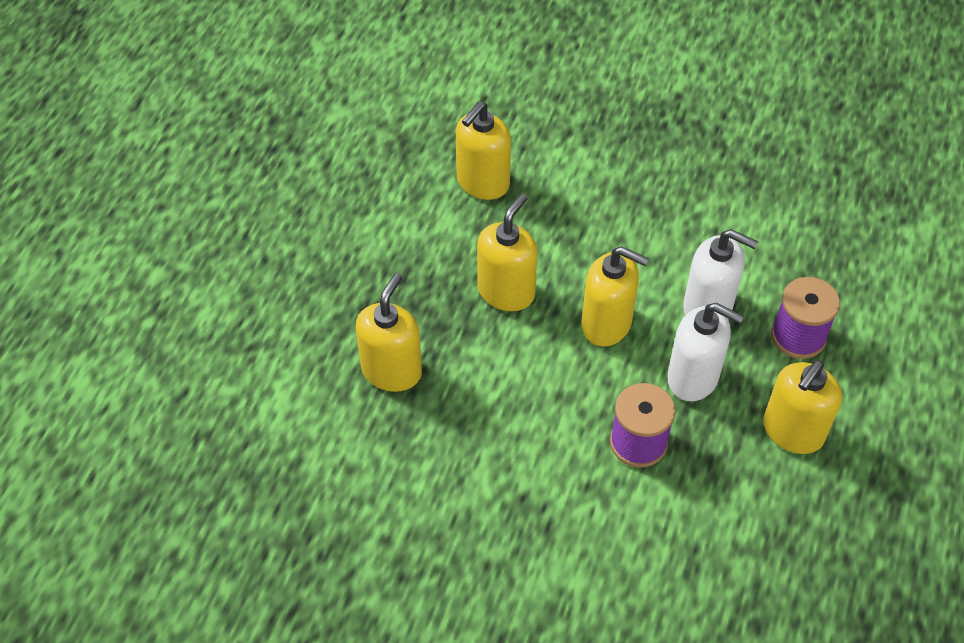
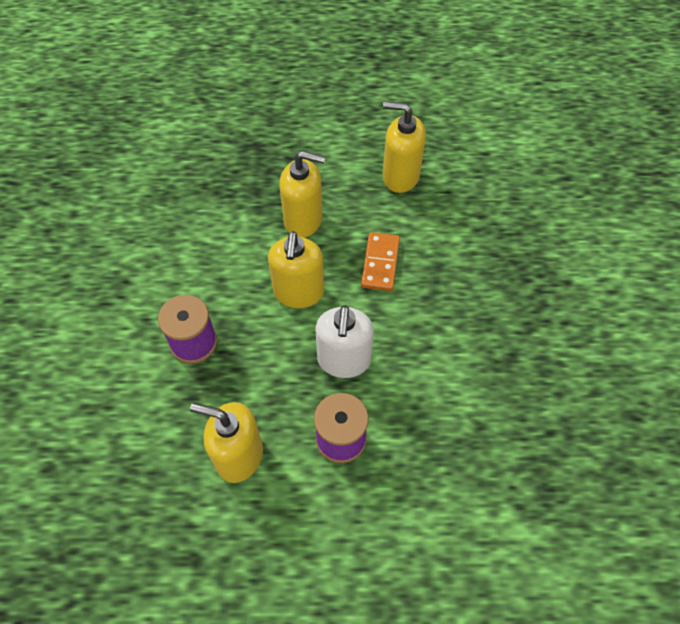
camera: 70 degrees right, 5 degrees up
(392, 370) = (209, 175): yellow soap dispenser -> none
(596, 238) = (380, 263): none -> orange domino
(693, 378) = (268, 366): white soap dispenser -> none

